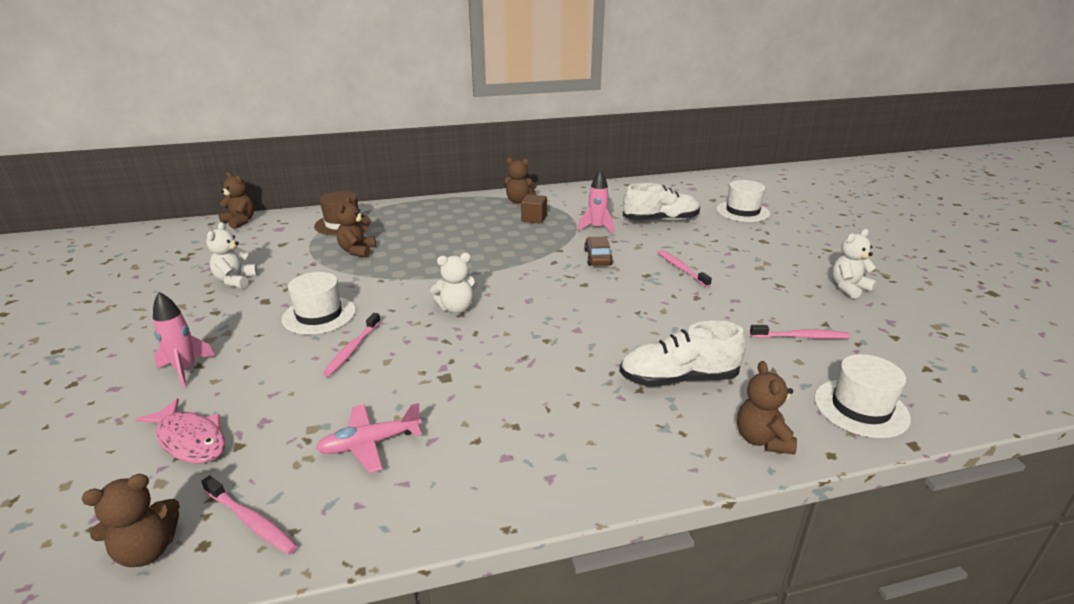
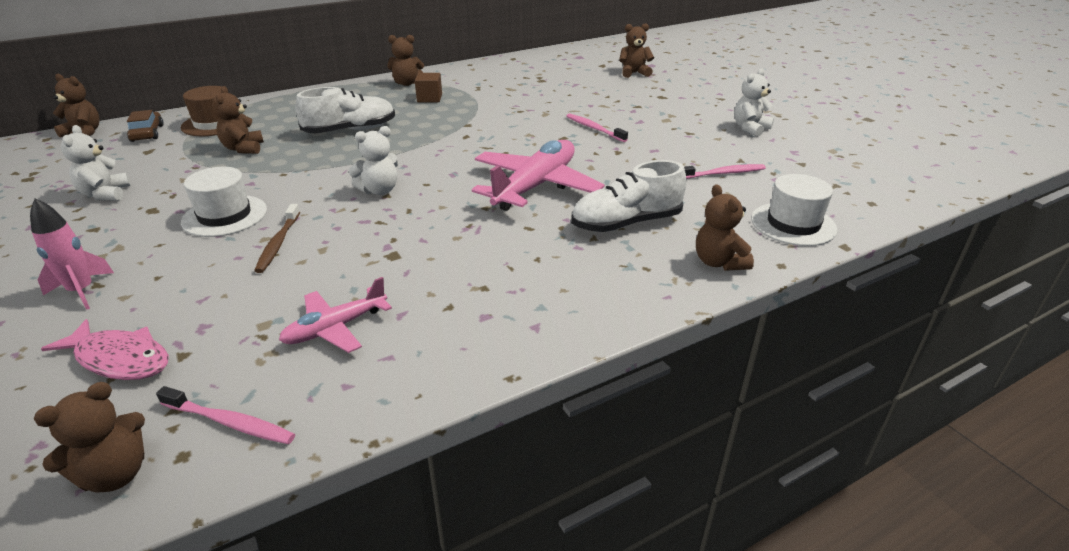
camera: 15 degrees left, 5 degrees up
(352, 349) = (278, 243): pink toothbrush -> brown toothbrush
(597, 228) = (498, 101): pink rocket -> none
(597, 257) = (509, 127): brown car -> brown car (147, 133)
(601, 324) = (535, 186): none -> pink plane
(660, 220) = (559, 88): white shoe -> white shoe (350, 130)
(742, 211) = (634, 73): white hat -> brown teddy bear

